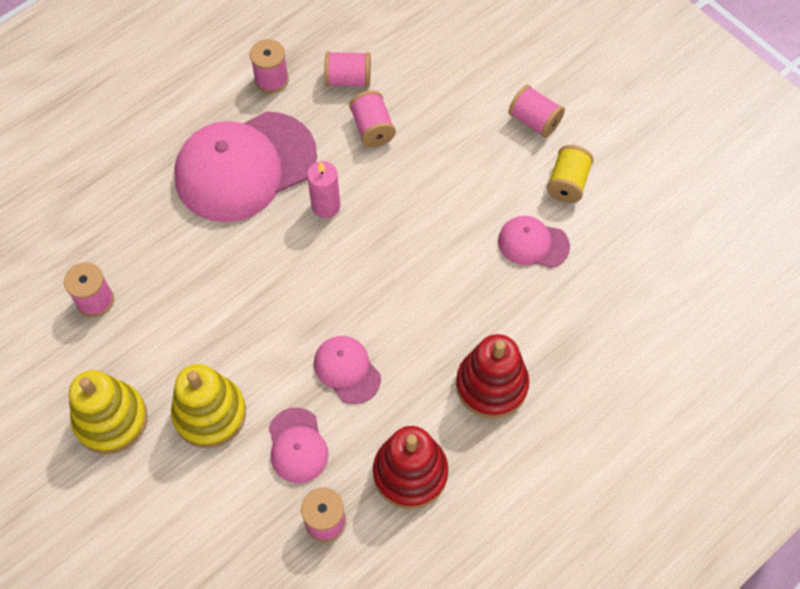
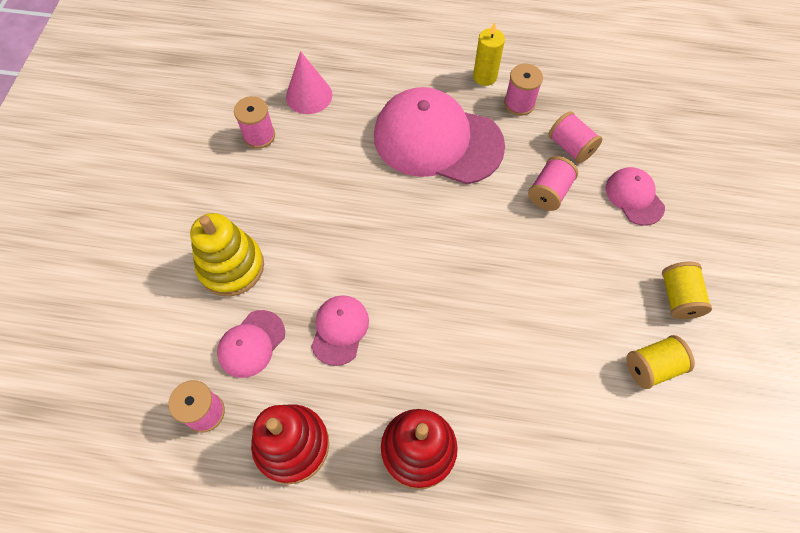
camera: 50 degrees right, 0 degrees up
(93, 229) = (309, 95): none -> pink cone
(111, 420) = (180, 211): yellow stacking toy -> none
(219, 82) = (484, 77): none -> yellow candle
(326, 206) = (457, 212): pink candle -> none
(533, 243) = (571, 383): pink cap -> pink cap (634, 197)
(534, 121) = (678, 297): pink spool -> yellow spool

